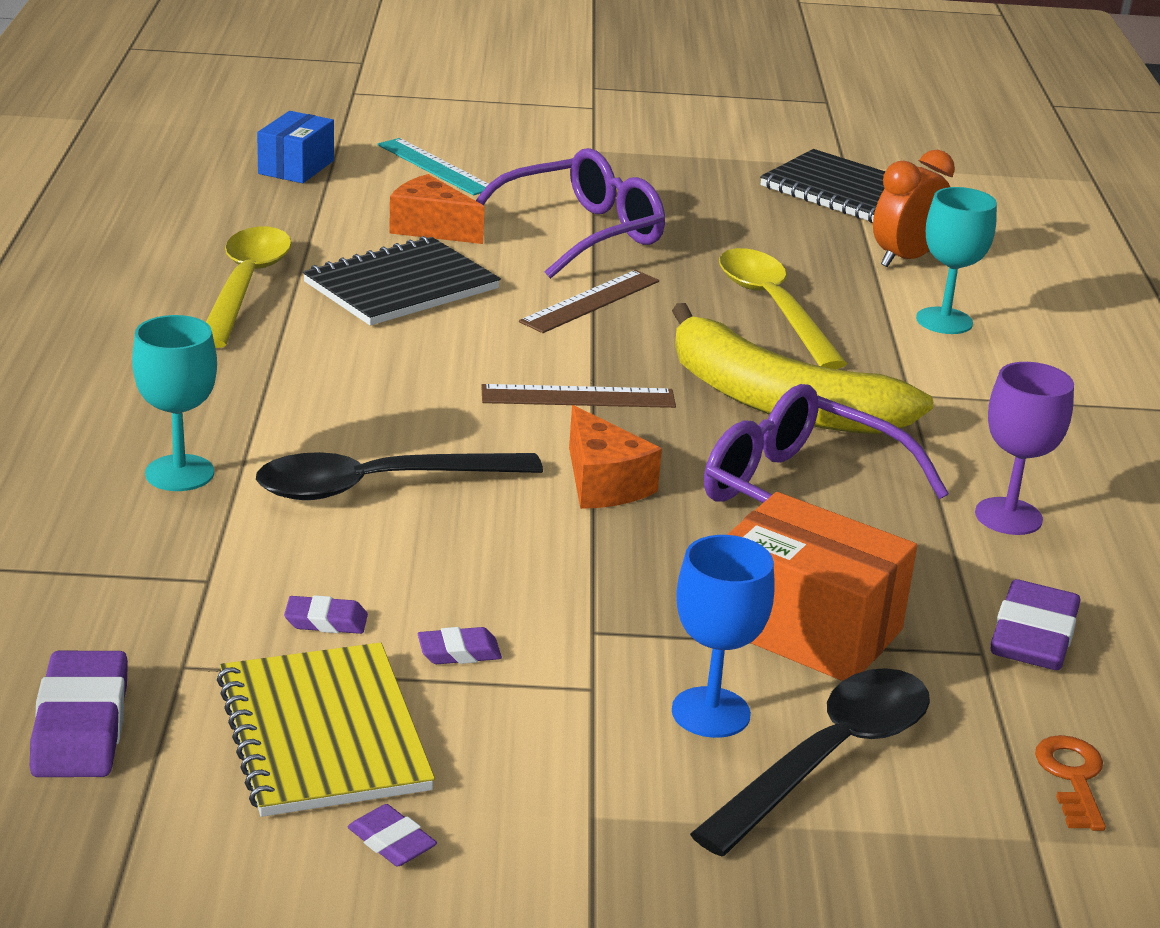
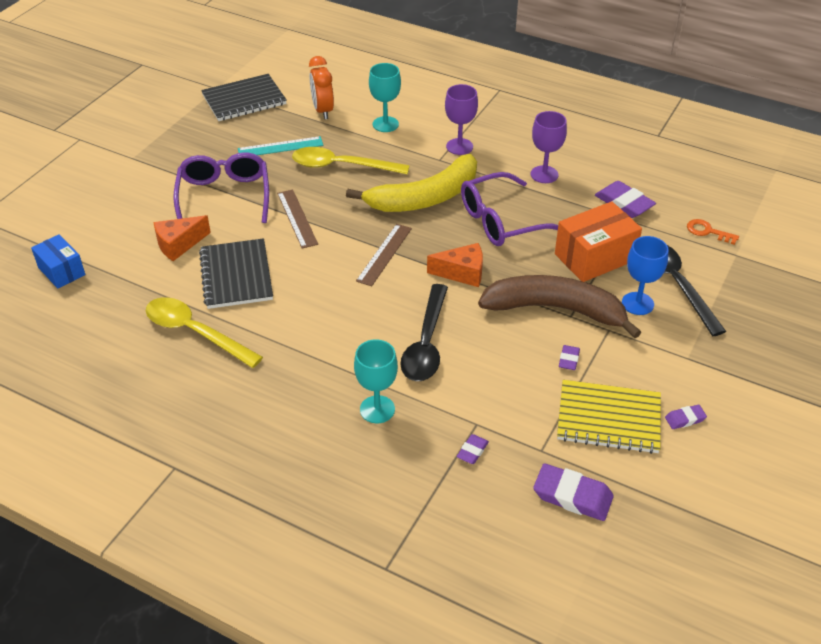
camera: 60 degrees left, 15 degrees up
(326, 621) = (528, 394): purple eraser -> purple eraser (472, 451)
(435, 166) = (105, 219): turquoise ruler -> turquoise ruler (280, 147)
(595, 609) = (556, 309): none -> brown banana
(975, 406) = (459, 146): none -> purple goblet

